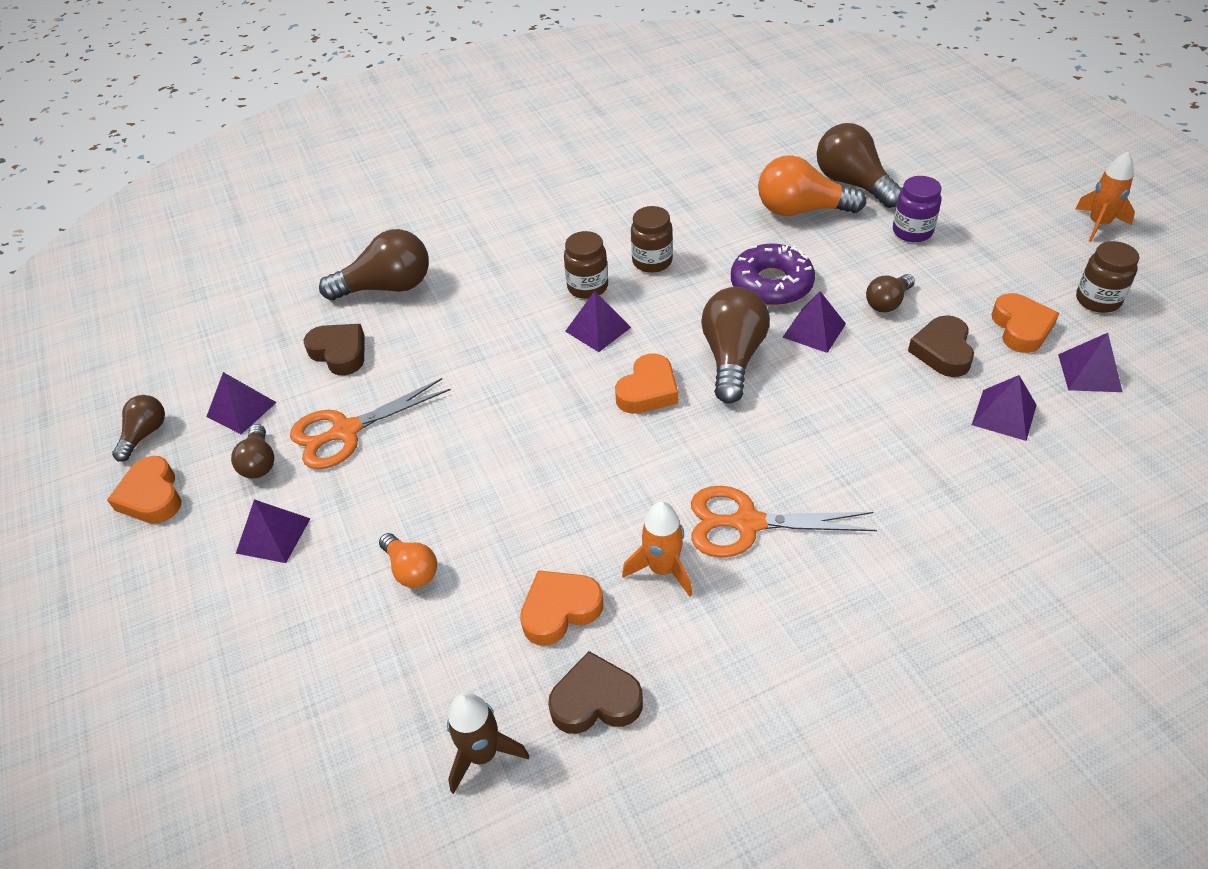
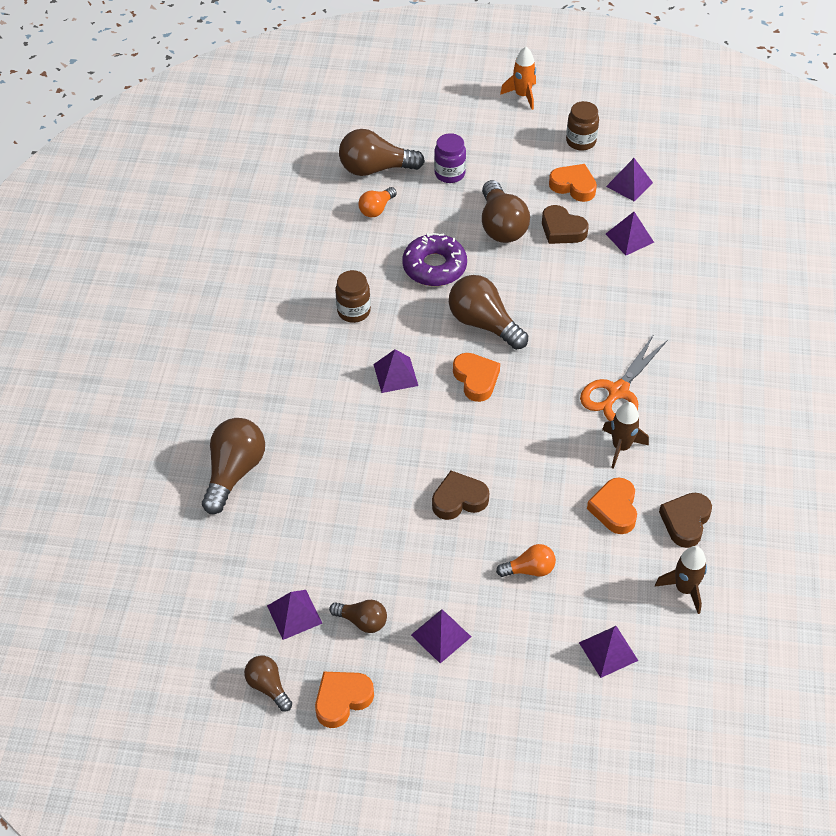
camera: 60 degrees left, 5 degrees up
(152, 496) = (342, 700): orange heart -> orange heart turned 135 degrees clockwise
(339, 353) = (285, 531): brown heart -> brown heart (459, 499)
(346, 431) = (374, 558): orange scissors -> none
(587, 287) = (347, 358): brown jar -> none
(662, 569) = (621, 447): orange rocket -> brown rocket
(801, 210) = (376, 209): orange light bulb -> orange light bulb, size x0.56
(814, 330) = (494, 272): purple pyramid -> purple pyramid (608, 651)
(887, 302) = (501, 226): brown light bulb -> brown light bulb, size x1.78

